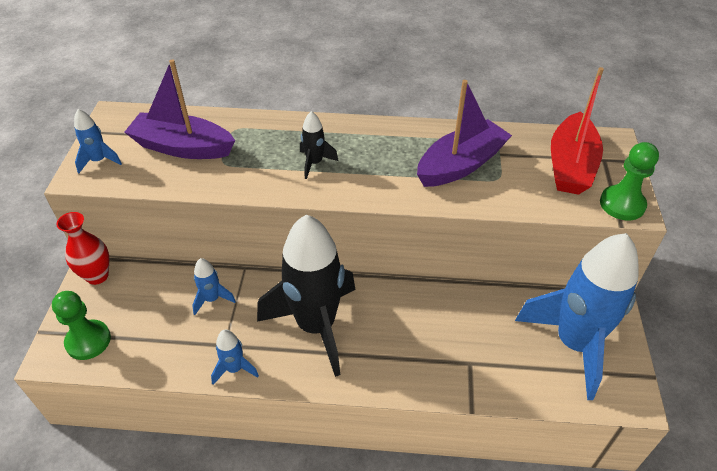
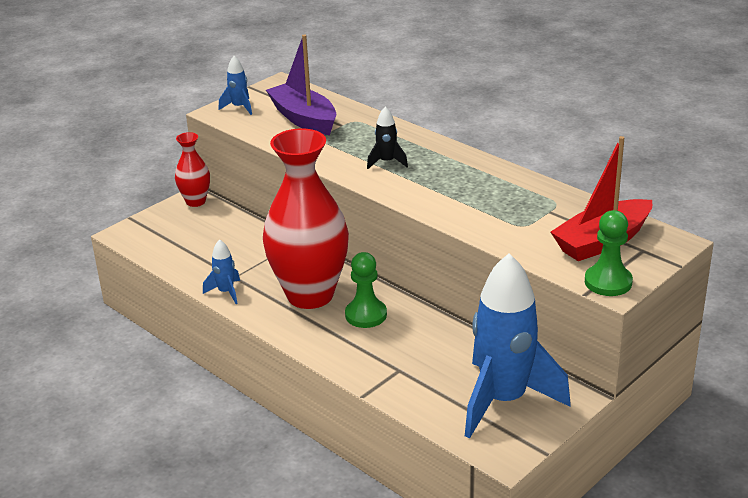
camera: 40 degrees right, 15 degrees down
(88, 341) = (152, 235): green pawn -> green pawn (366, 315)
(212, 299) = (256, 247): blue rocket -> none
(316, 326) = (310, 295): black rocket -> red vase
(461, 165) = (503, 205): purple boat -> none

